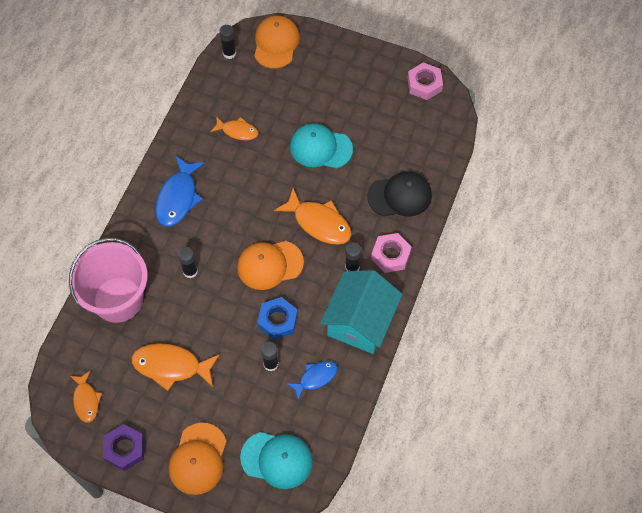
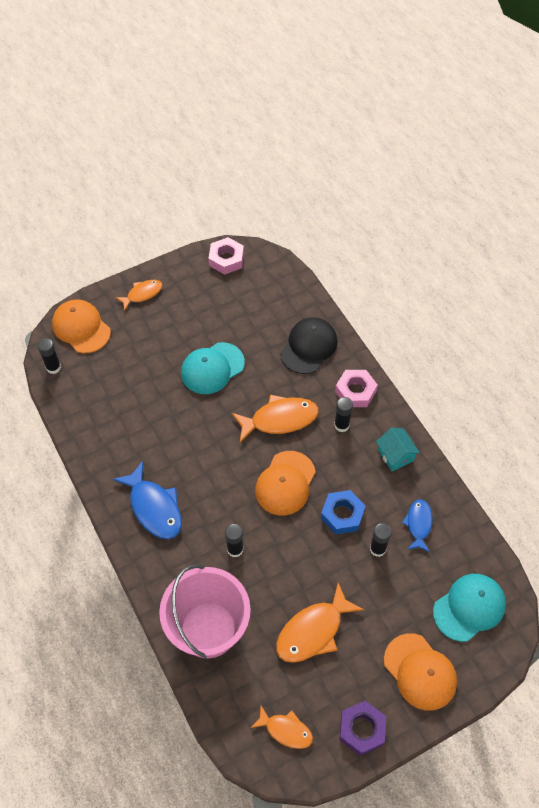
camera: 50 degrees left, 5 degrees down
(237, 131) = (135, 416): orange fish -> orange fish (142, 294)
(360, 322) = (395, 455): turquoise house -> turquoise house, size x0.50

